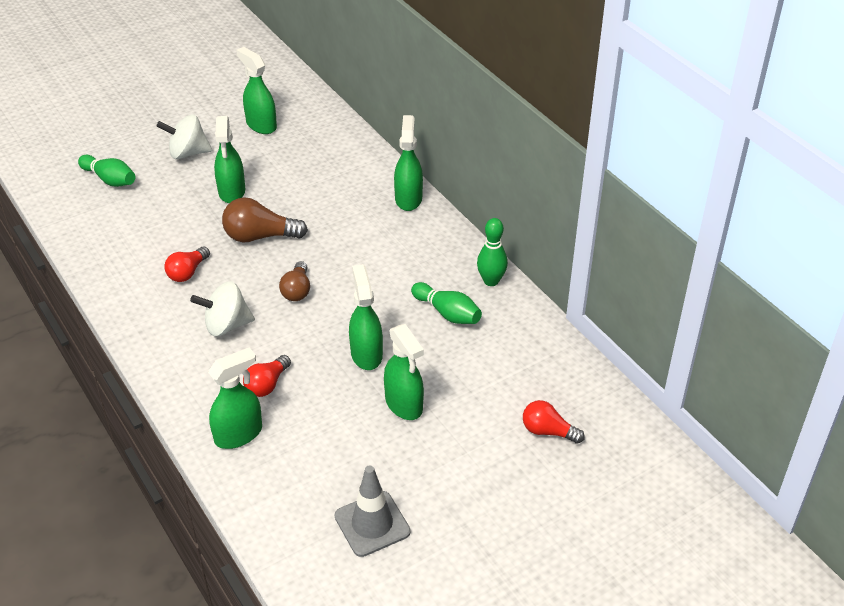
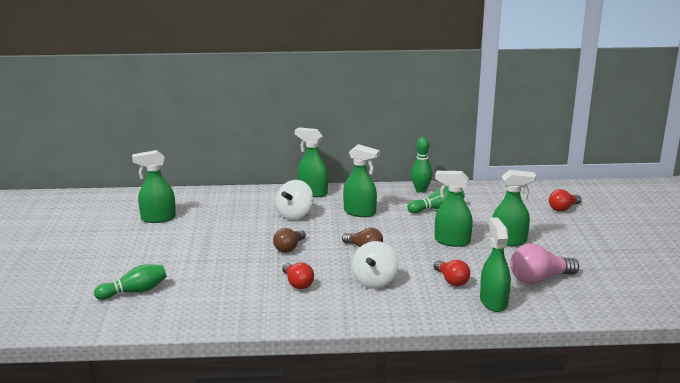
camera: 60 degrees left, 20 degrees down
(188, 153) = (149, 252): white spinning top -> white spinning top (294, 215)
(232, 192) = (223, 246): green spray bottle -> green spray bottle (360, 212)
(260, 236) = (289, 248): brown light bulb -> brown light bulb, size x0.65
(320, 460) = (539, 279): none -> pink light bulb
(372, 524) = (607, 276): grey traffic cone -> none

